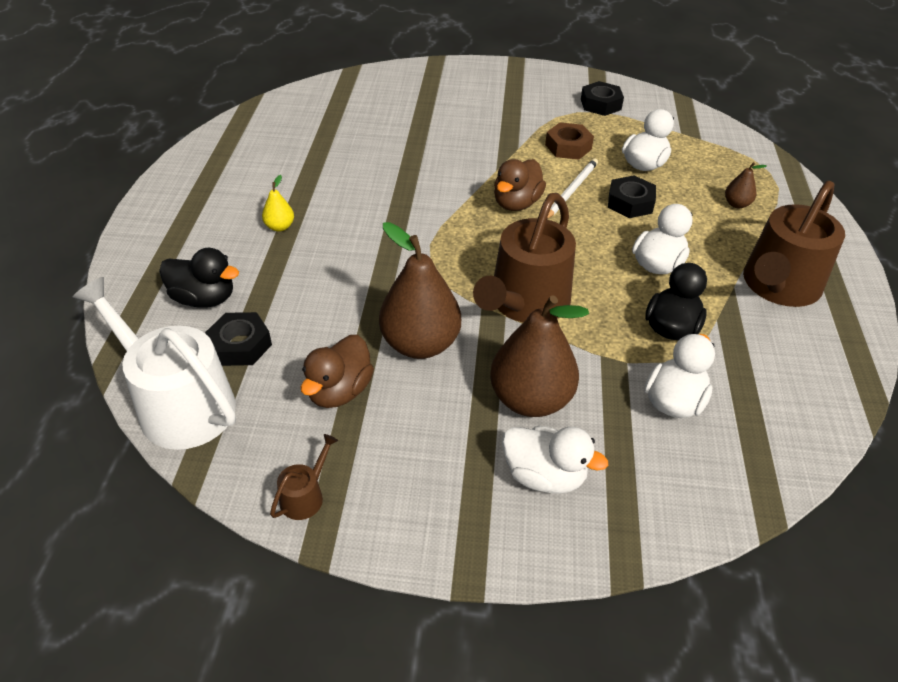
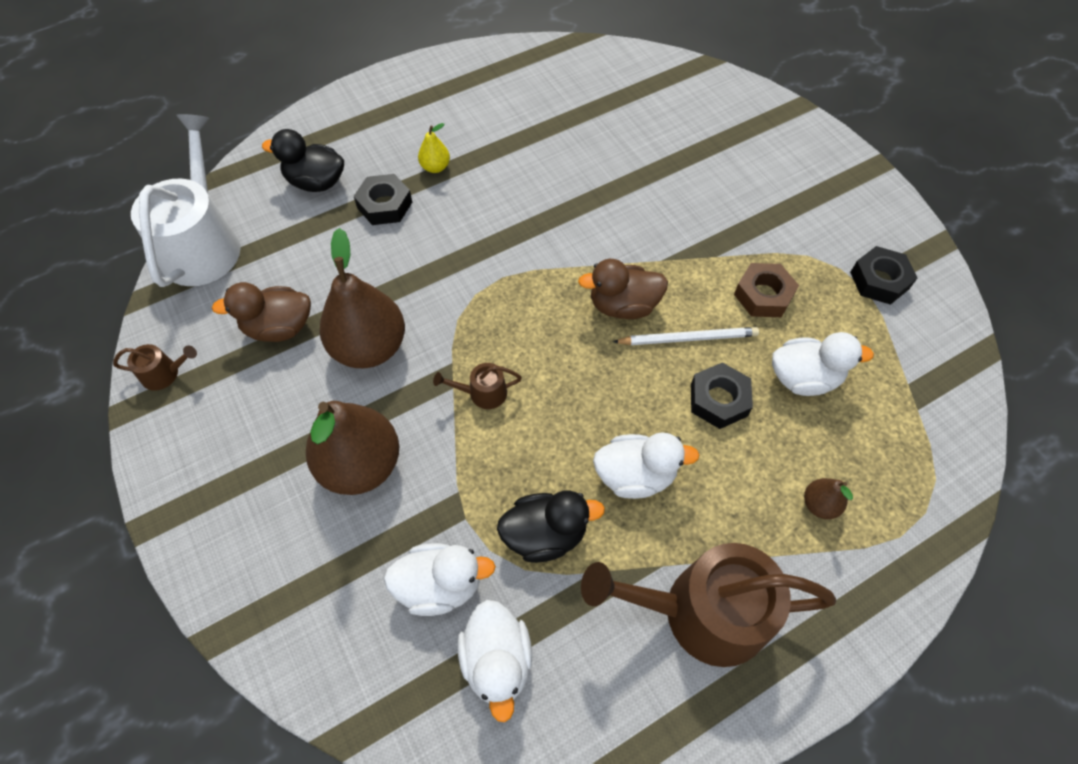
camera: 55 degrees right, 15 degrees up
(204, 298) = (316, 182): black duck -> black duck turned 120 degrees clockwise
(240, 345) = (284, 237): black nut -> black nut (384, 205)
(525, 302) = (483, 393): brown watering can -> brown watering can, size x0.42
(544, 476) = (280, 522): white duck -> white duck (497, 660)

